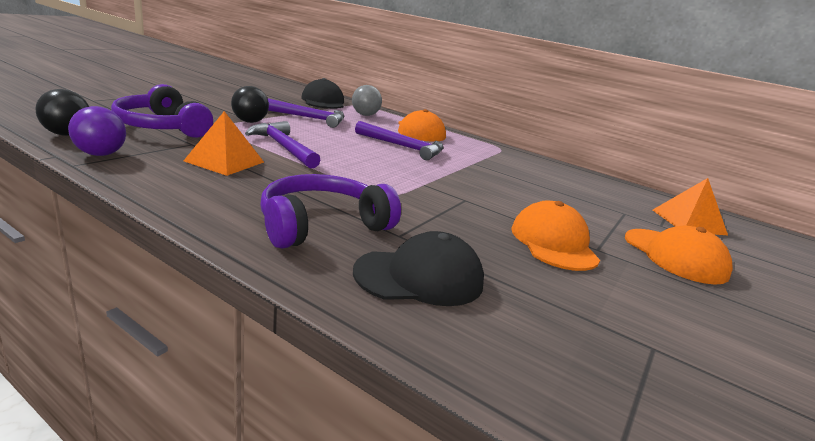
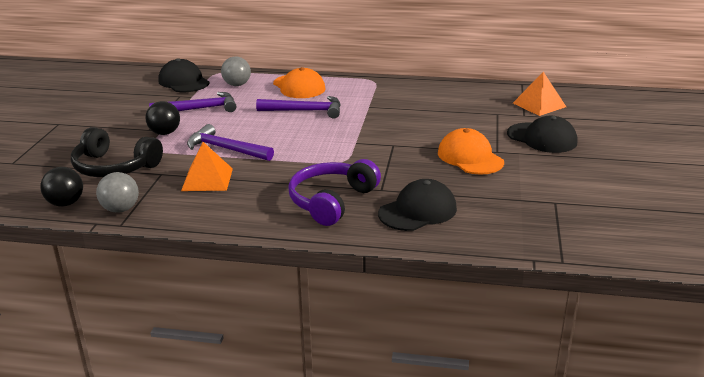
camera: 20 degrees left, 5 degrees up
(100, 154) = (120, 209): purple ball -> grey ball
(162, 127) = (114, 167): purple headphones -> black headphones
(674, 256) = (542, 138): orange cap -> black cap

